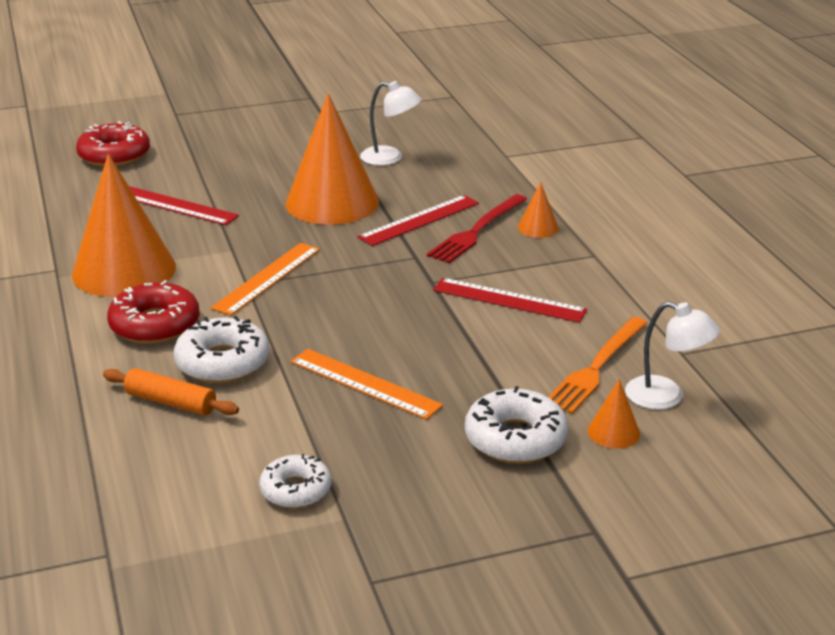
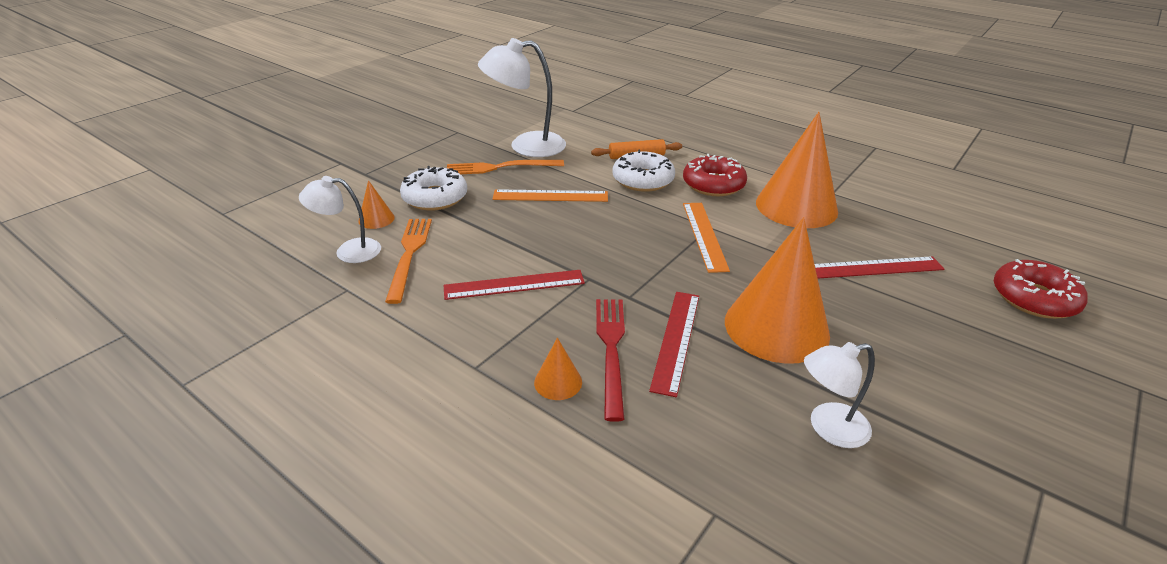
camera: 145 degrees right, 5 degrees up
(296, 490) = (526, 146): white donut -> white lamp
(380, 459) = (500, 167): none -> orange fork

